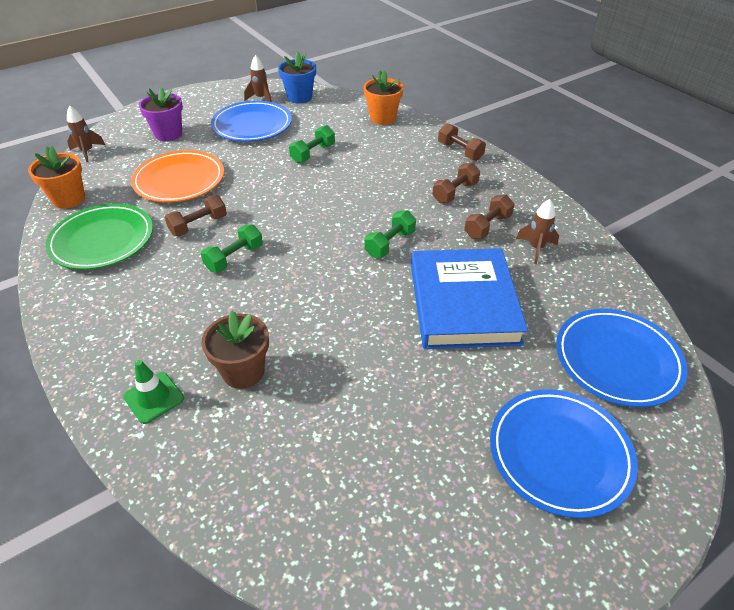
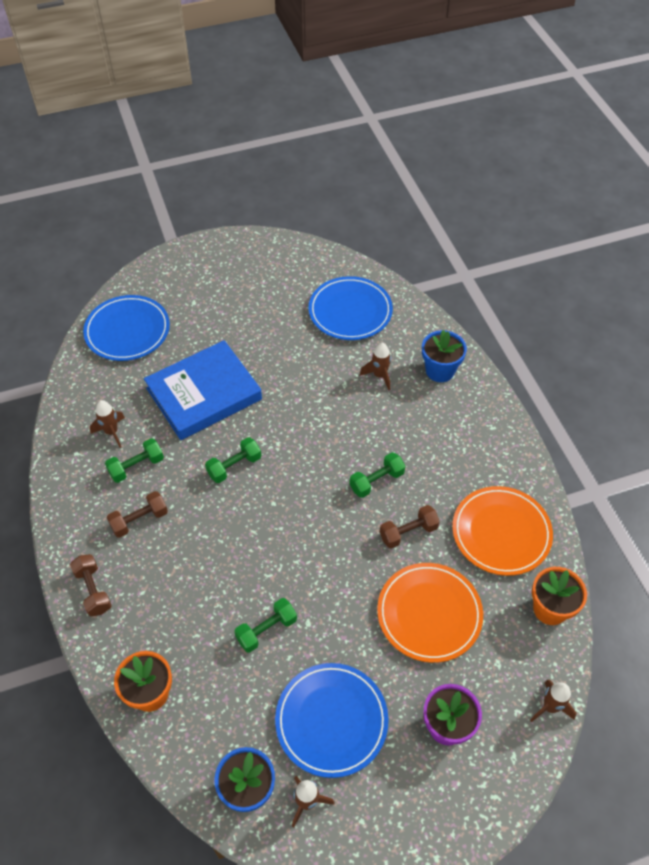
camera: 165 degrees left, 10 degrees up
(102, 240) = (501, 533): green plate -> orange plate
(154, 398) = (440, 371): green traffic cone -> blue flower pot
(243, 372) = (379, 376): brown flower pot -> brown rocket
(463, 303) = (204, 394): blue book -> blue book turned 45 degrees clockwise
(487, 226) = (136, 466): brown dumbbell -> green dumbbell
(559, 454) = (205, 290): blue plate -> blue plate (350, 311)

